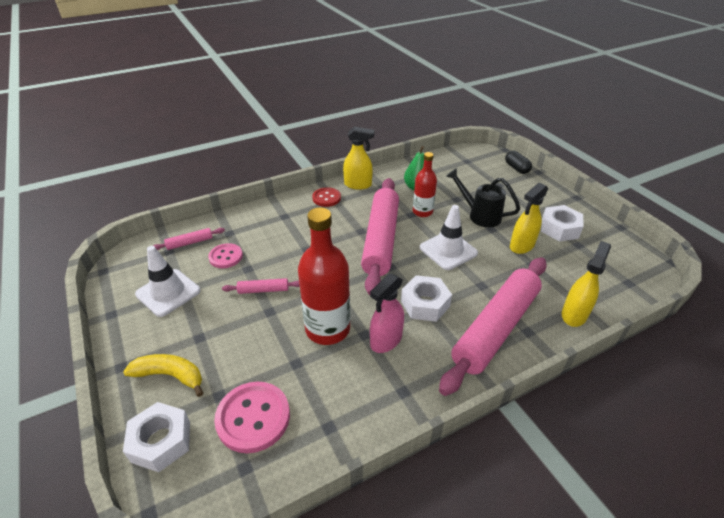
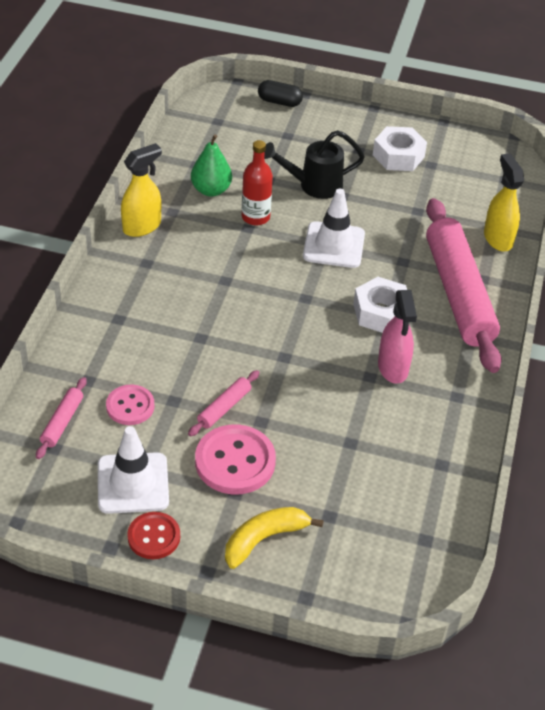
camera: 50 degrees left, 5 degrees up
(161, 441) = (339, 582): white nut -> none
(253, 418) = (380, 506): pink button -> pink button (235, 461)
(326, 198) = (132, 266): red button -> red button (154, 537)
(327, 329) = (334, 396): red bottle -> none
(381, 239) = (258, 276): pink rolling pin -> none
(521, 246) = (388, 197): yellow spray bottle -> none

